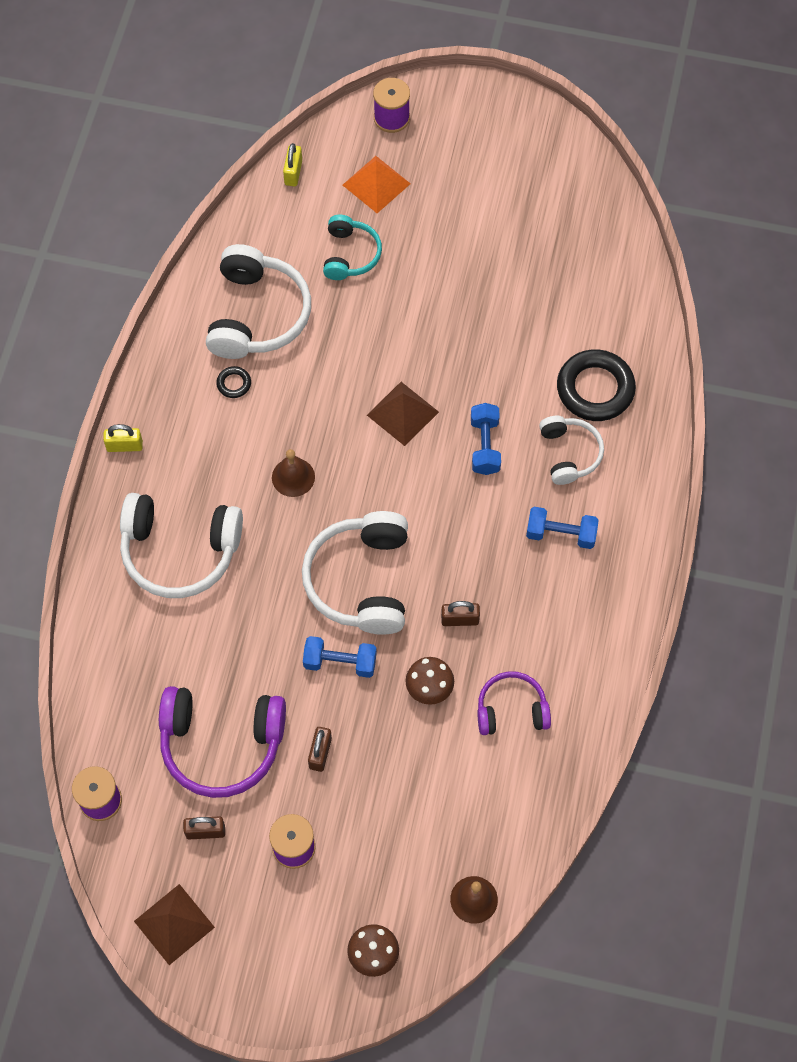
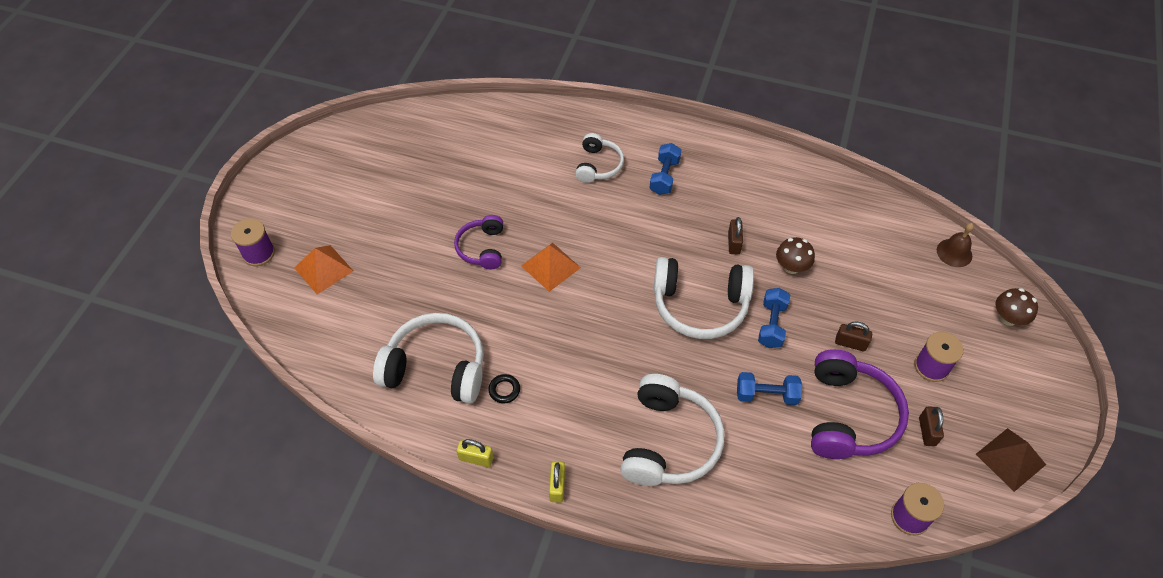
camera: 85 degrees left, 10 degrees down
(293, 173) = (293, 331): yellow padlock -> yellow padlock (476, 458)
(293, 477) = (602, 348): brown bell -> none
(350, 255) = (390, 293): turquoise headphones -> none
(402, 413) = (550, 266): brown pyramid -> orange pyramid
(485, 446) = (586, 215): blue dumbbell -> blue dumbbell (766, 395)
(511, 710) = (805, 218): purple headphones -> purple headphones (482, 248)
(569, 454) = (598, 165): white headphones -> white headphones turned 105 degrees clockwise
(595, 389) = (545, 145): black ring -> none

